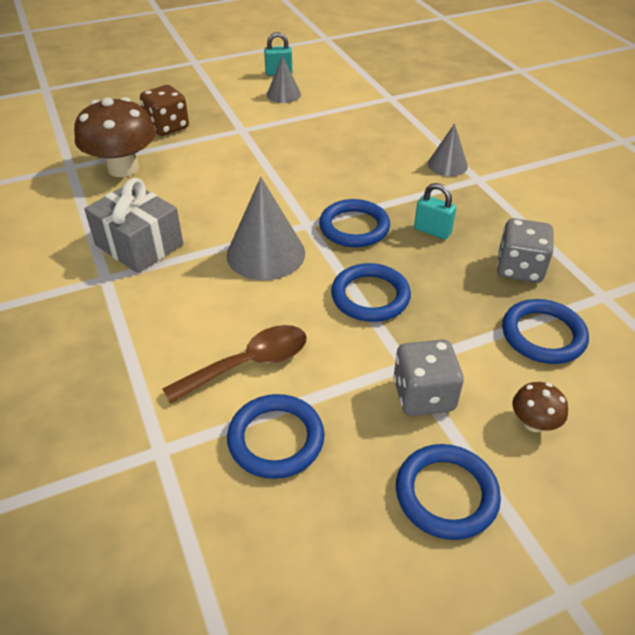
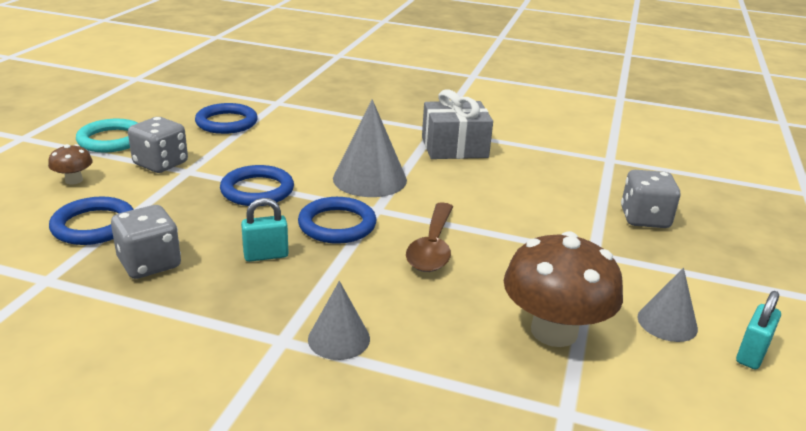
camera: 130 degrees right, 15 degrees down
(123, 168) = (579, 175): brown mushroom -> brown mushroom (554, 331)
(167, 127) = (644, 218): brown dice -> grey dice
(248, 364) = (284, 135): brown spoon -> brown spoon (432, 247)
(446, 494) = (111, 140): blue ring -> turquoise ring

